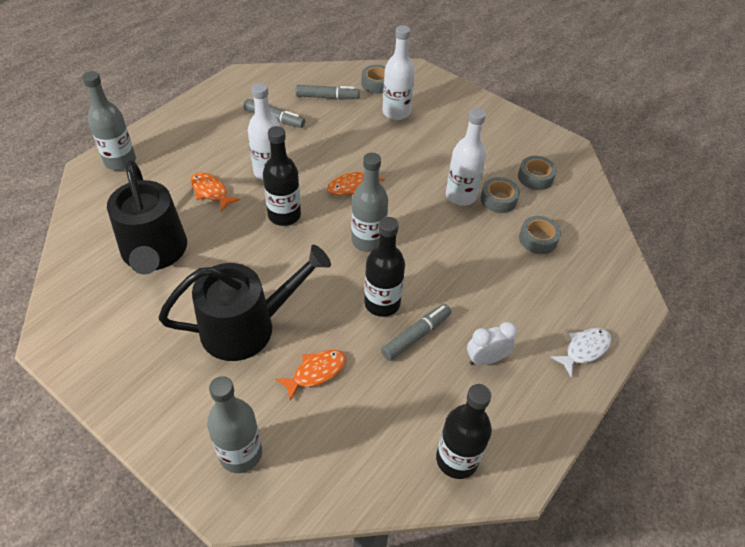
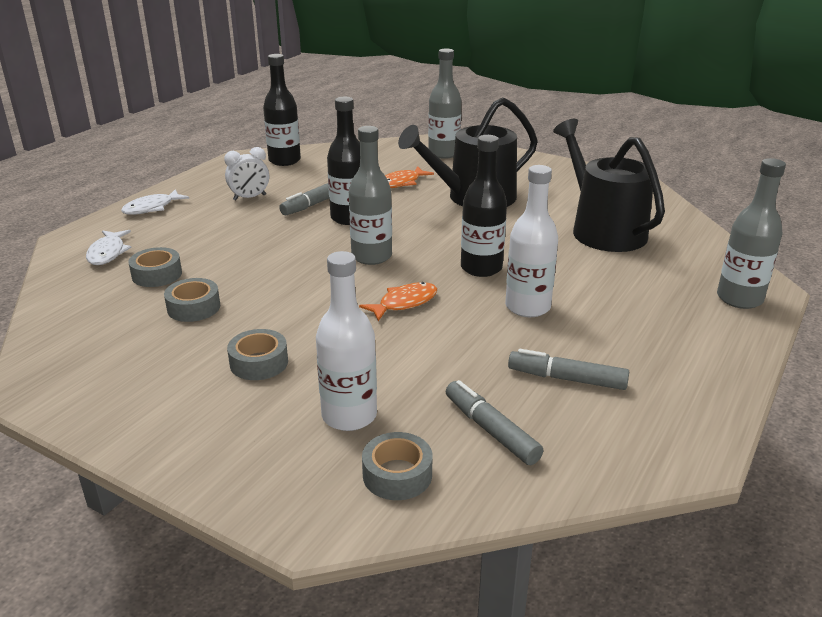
camera: 175 degrees right, 20 degrees down
(211, 192) = (588, 280): orange fish -> none
(327, 97) = (491, 430): grey marker -> grey marker turned 60 degrees clockwise
(461, 196) = (247, 306): white bottle -> none
(535, 177) = (123, 338): grey tape -> grey tape (259, 363)
(591, 273) = (108, 253): none -> white fish

